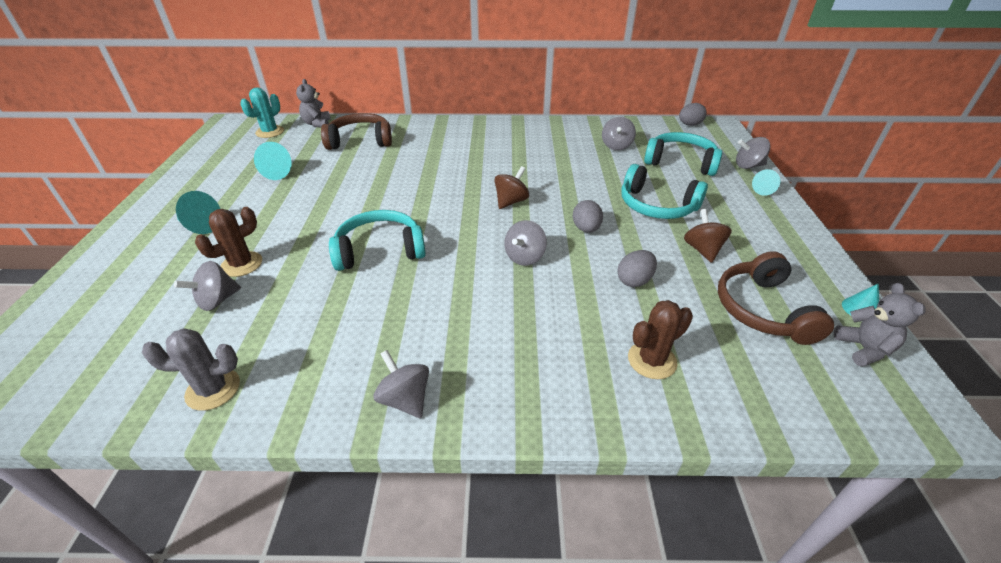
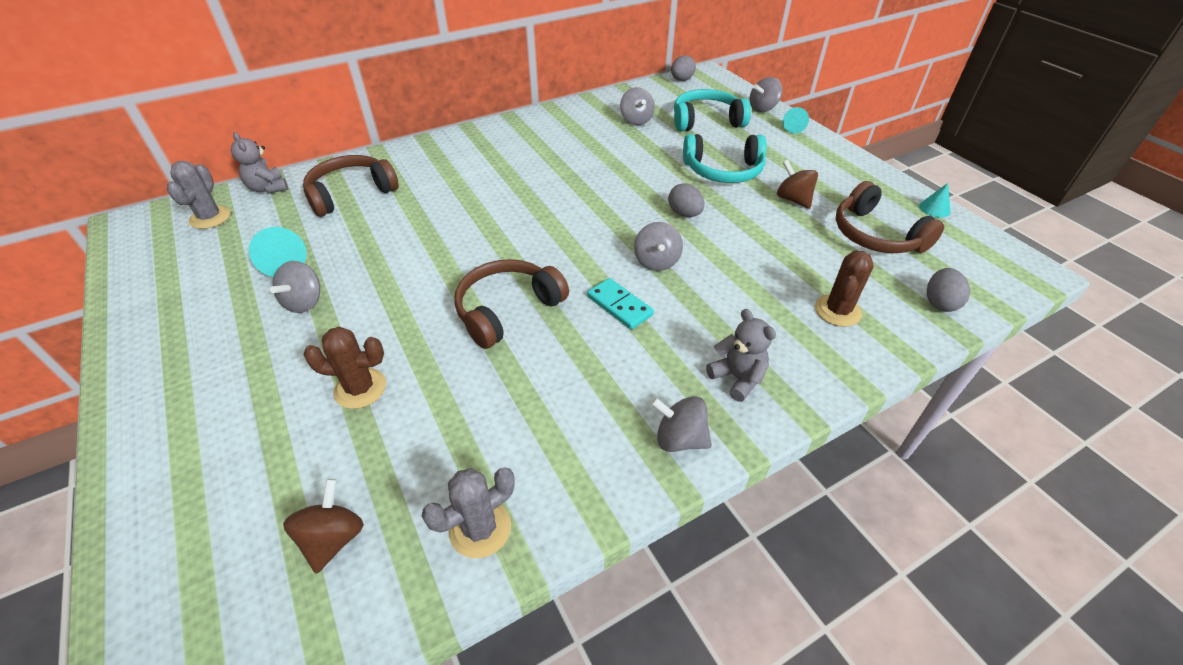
camera: 30 degrees left, 5 degrees up
(200, 226) = (249, 367): turquoise cone -> none
(217, 300) = (376, 440): grey spinning top -> grey spinning top (304, 302)
(242, 264) = (360, 388): brown cactus -> brown cactus turned 75 degrees clockwise
(270, 132) = (210, 218): turquoise cactus -> grey cactus
(380, 250) = (507, 310): turquoise headphones -> brown headphones
(462, 279) = (619, 306): none -> turquoise domino
(511, 201) = (590, 210): brown spinning top -> brown spinning top (333, 538)
(634, 280) = (766, 247): grey egg -> grey egg (939, 303)
(863, 349) = (959, 239): grey teddy bear -> grey teddy bear (737, 378)

